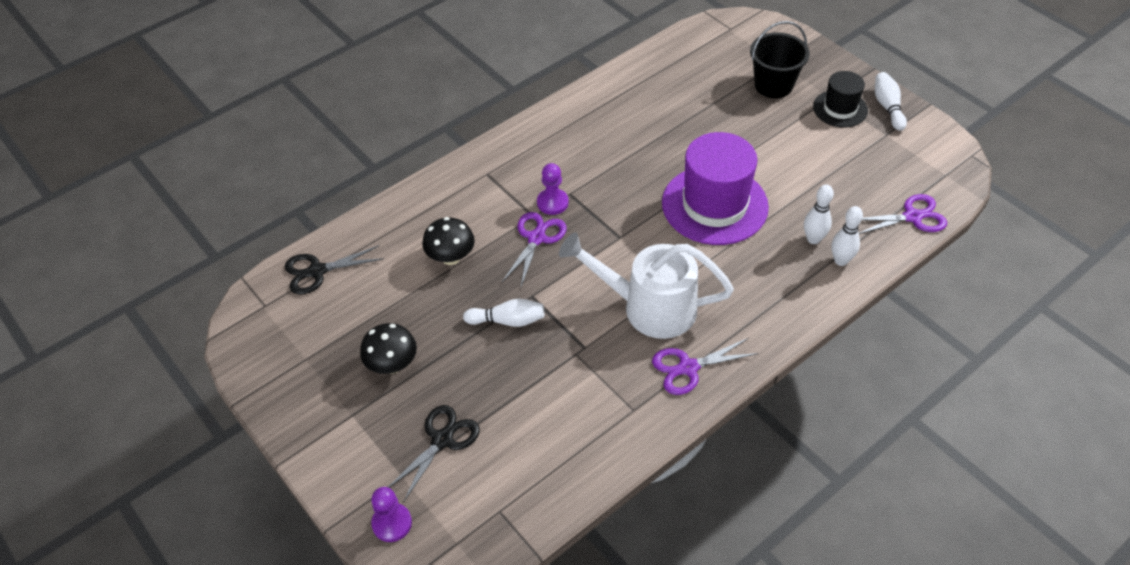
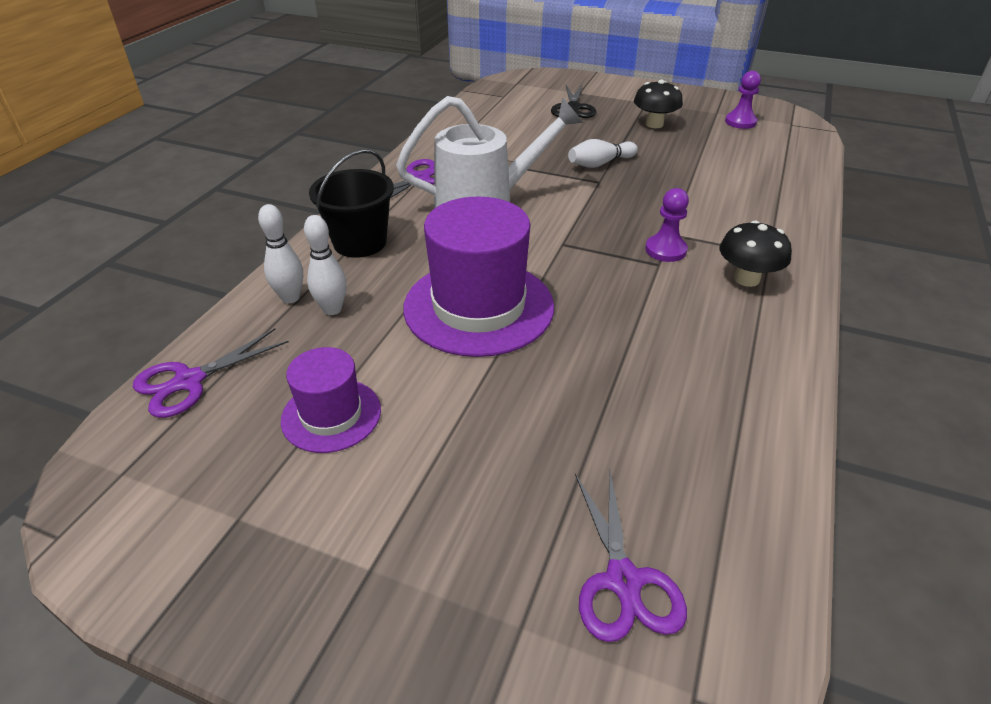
camera: 150 degrees right, 10 degrees down
(317, 271) = (790, 148): black scissors -> none
(392, 523) = (562, 80): purple pawn -> purple pawn (740, 122)
(451, 257) = (701, 184): black mushroom -> black mushroom (746, 279)
(536, 238) = (644, 218): purple scissors -> purple scissors (623, 580)
(773, 85) = (499, 550): black bucket -> black bucket (360, 242)
(831, 167) = (331, 415): none -> purple hat
(840, 109) = (342, 545): black hat -> none
(887, 107) = (237, 594): white bowling pin -> none

